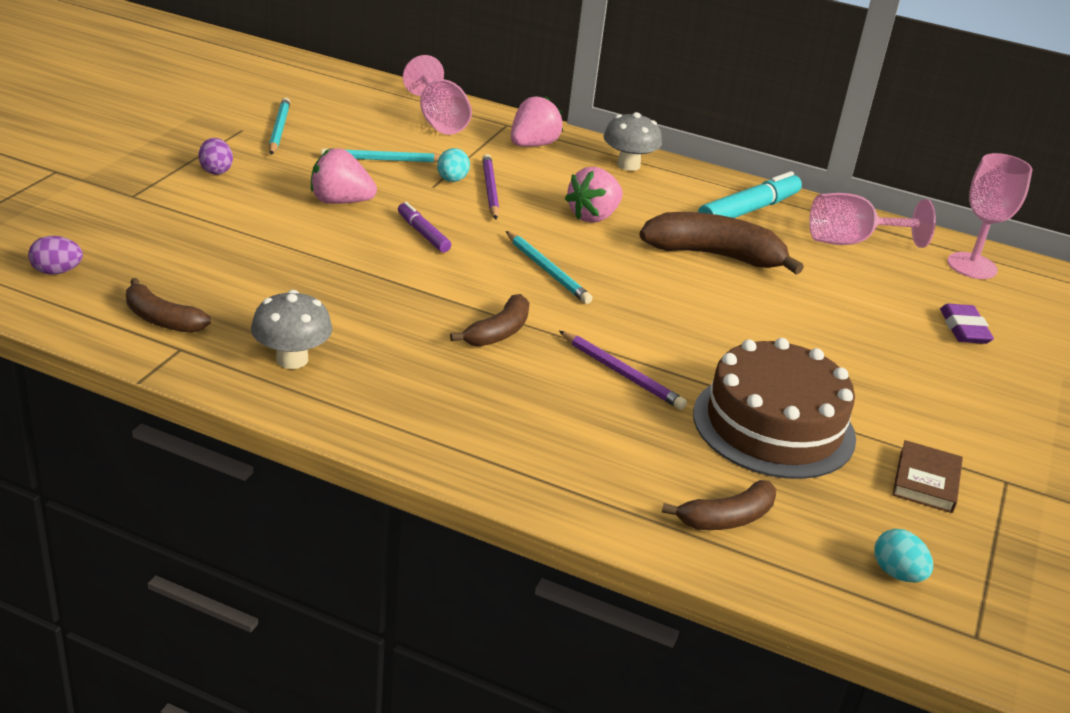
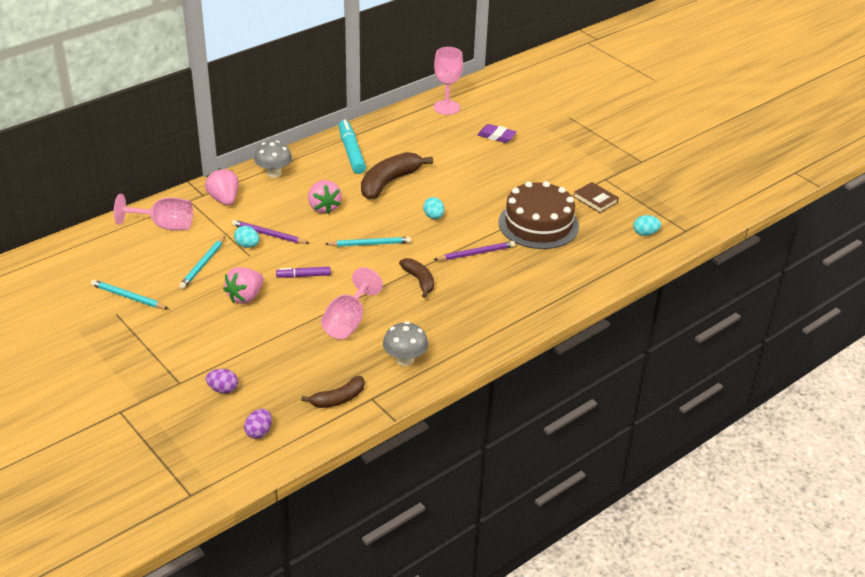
camera: 60 degrees left, 5 degrees up
(216, 170) = (169, 338): purple egg -> purple egg (223, 389)
(674, 312) = (433, 217): none -> turquoise egg
(726, 518) = (593, 264): brown banana -> none
(851, 242) = (403, 133): pink goblet -> pink goblet (348, 322)

